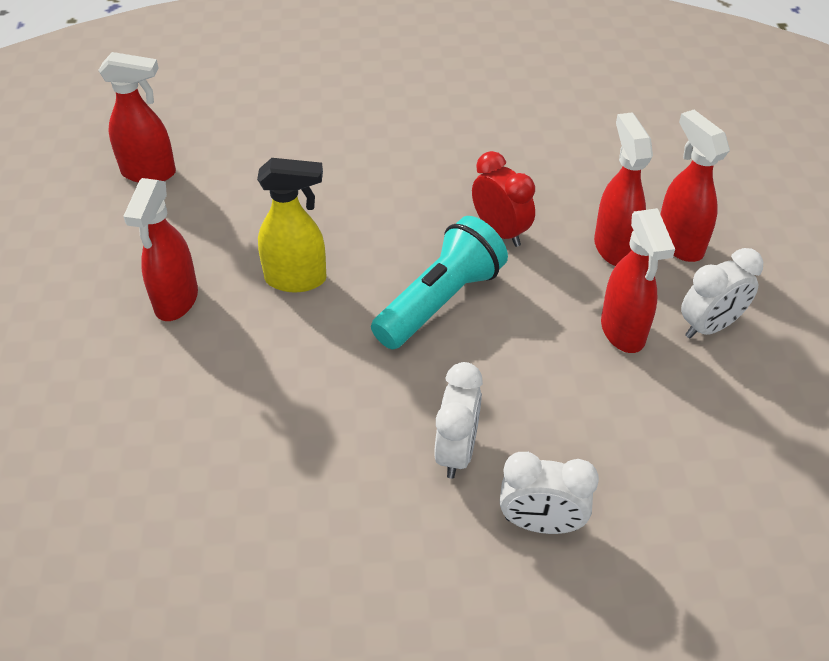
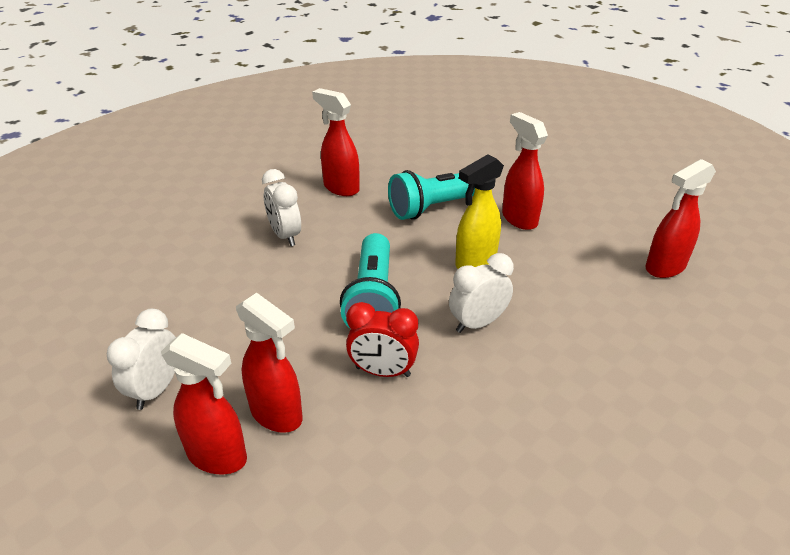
camera: 140 degrees right, 10 degrees down
(232, 378) = (437, 207): none -> turquoise flashlight
(541, 523) = (215, 231): white clock -> white clock (477, 323)
(623, 331) = (226, 348): red spray bottle -> red spray bottle (340, 188)

